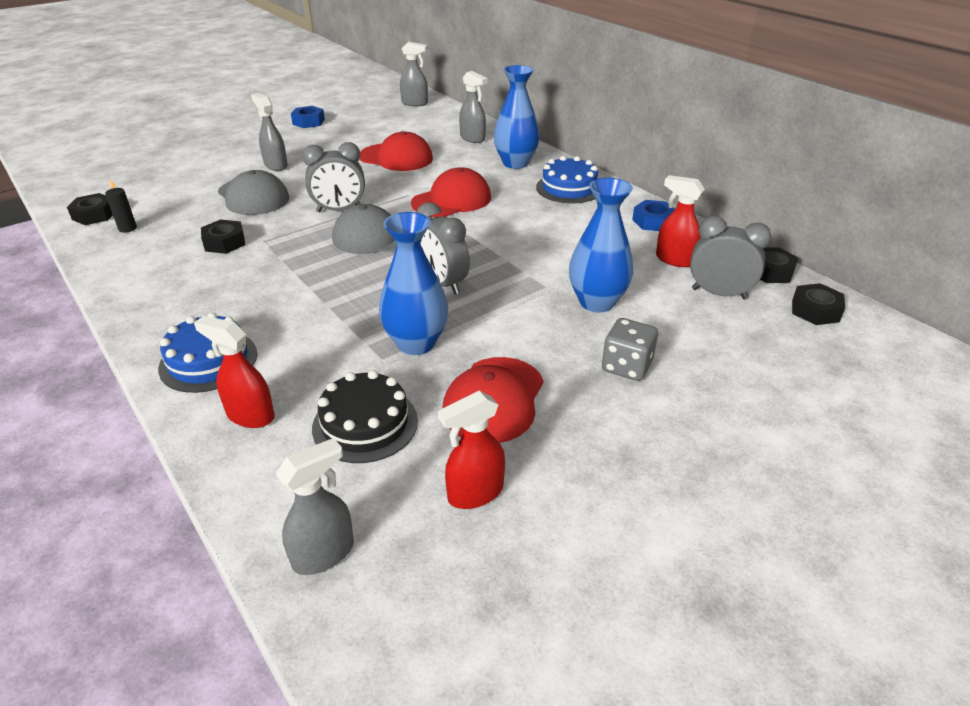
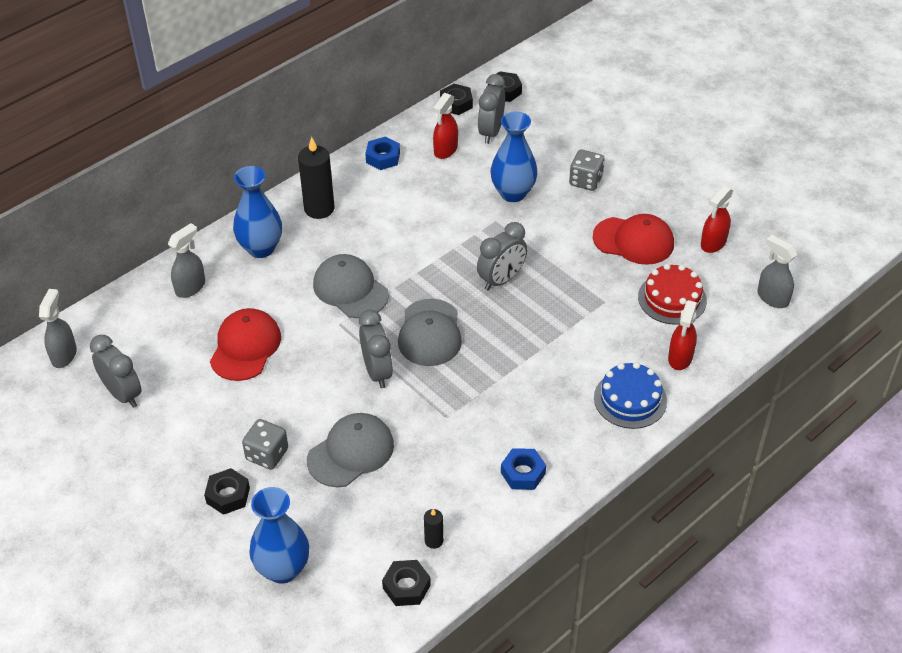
camera: 95 degrees left, 10 degrees up
(224, 243) = (453, 446): black nut -> black nut (228, 495)
(275, 165) = (267, 454): grey spray bottle -> grey dice
(308, 122) = (125, 456): blue nut -> blue nut (523, 473)
(365, 424) = (672, 299): black cake -> red cake
(367, 120) = (122, 394): none -> grey clock
(416, 343) = (583, 285): blue vase -> blue vase (283, 569)
(452, 200) = (350, 289): red cap -> grey cap
(475, 493) = (713, 243): red spray bottle -> red spray bottle turned 75 degrees clockwise
(569, 188) = (319, 209): blue cake -> black candle

